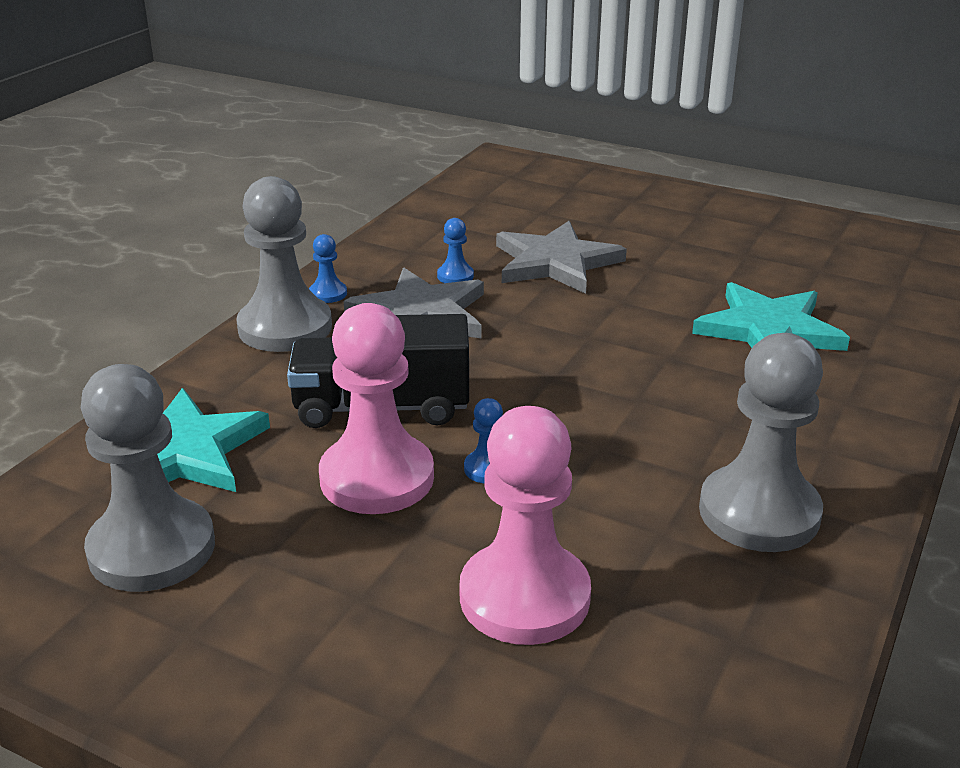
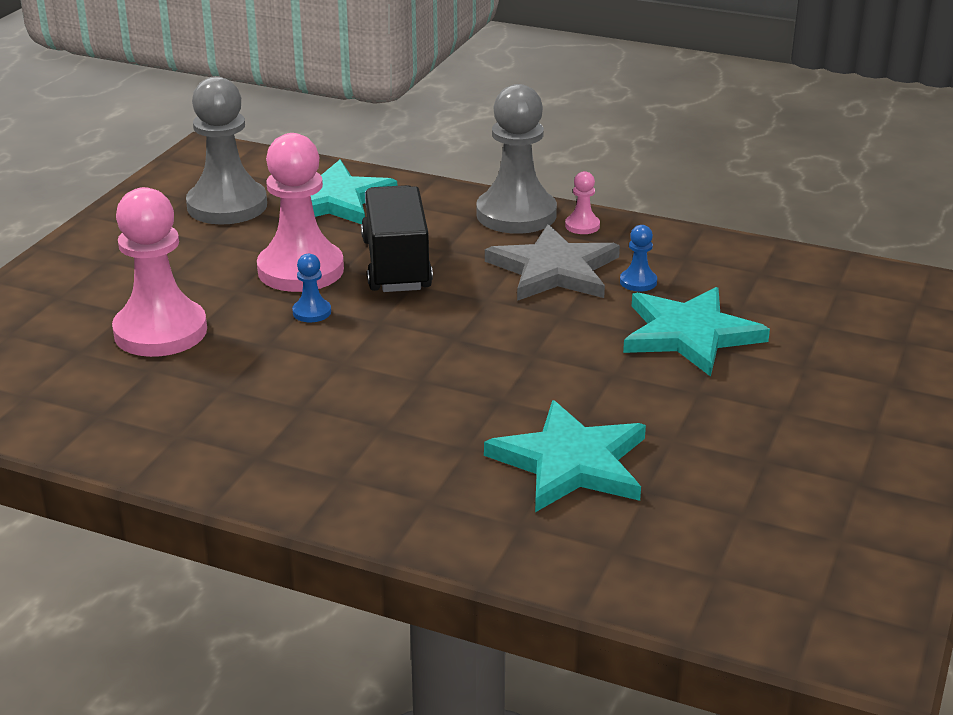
camera: 85 degrees right, 0 degrees up
(328, 294) = (582, 226): blue pawn -> pink pawn
(555, 262) = (689, 334): grey star -> turquoise star
(759, 512) = (247, 434): grey pawn -> none

